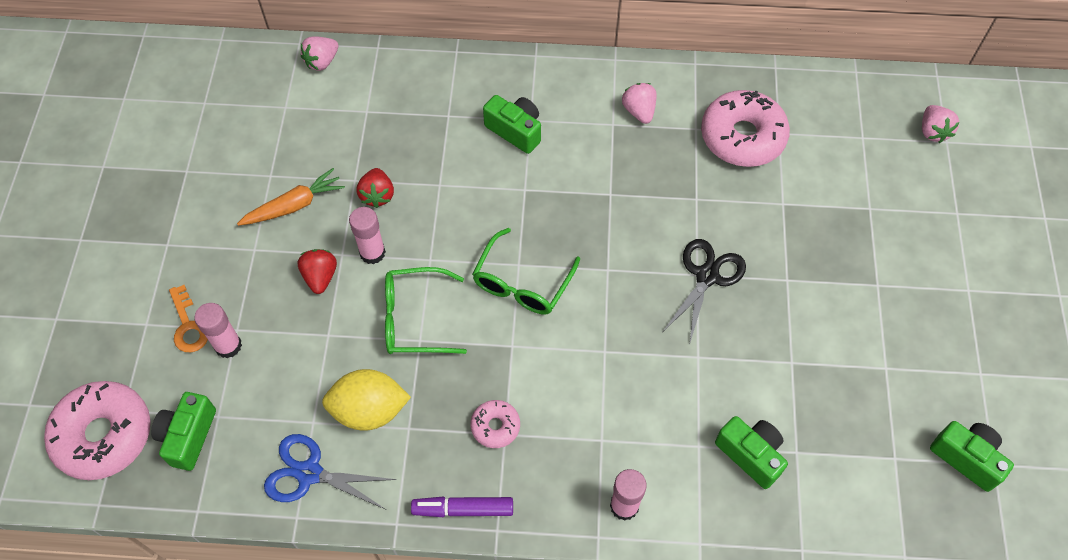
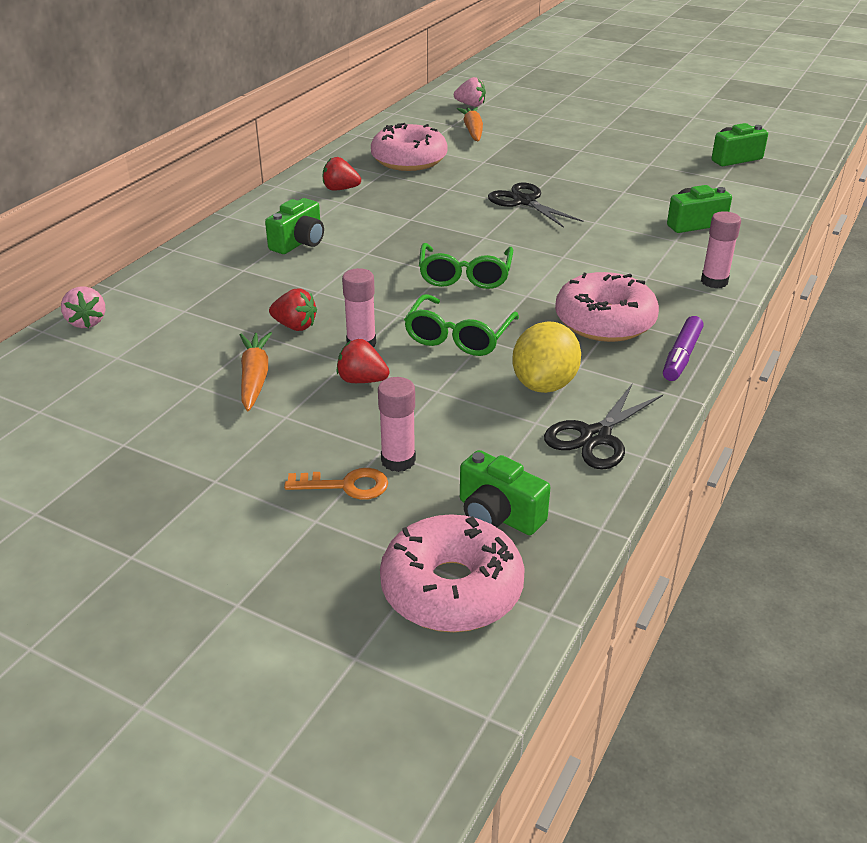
camera: 65 degrees left, 25 degrees down
(309, 473) = (595, 436): blue scissors -> black scissors
(495, 426) = (604, 321): pink donut -> pink donut, size x2.02
(515, 131) = (299, 243): green camera -> green camera turned 150 degrees clockwise
(522, 283) = (465, 276): green glasses -> green glasses turned 45 degrees clockwise
(639, 111) = (340, 189): pink strawberry -> red strawberry
(858, 162) = (472, 131): none -> orange carrot

